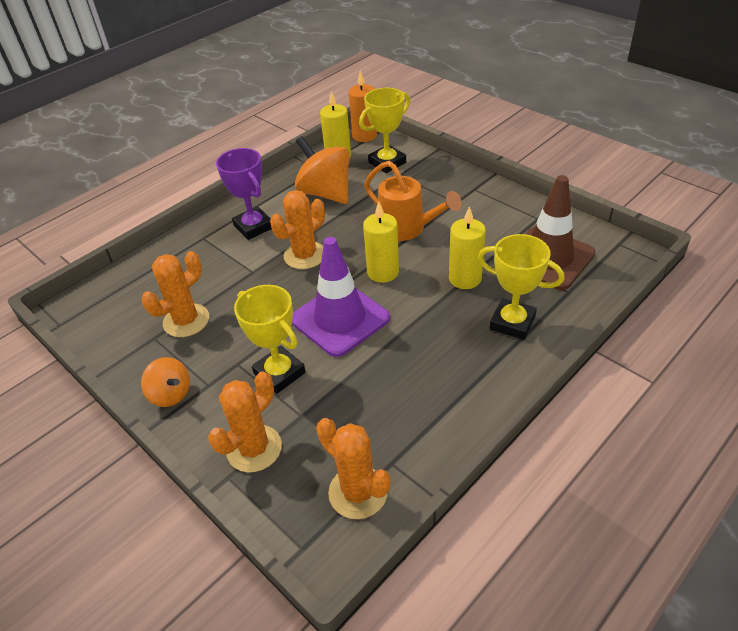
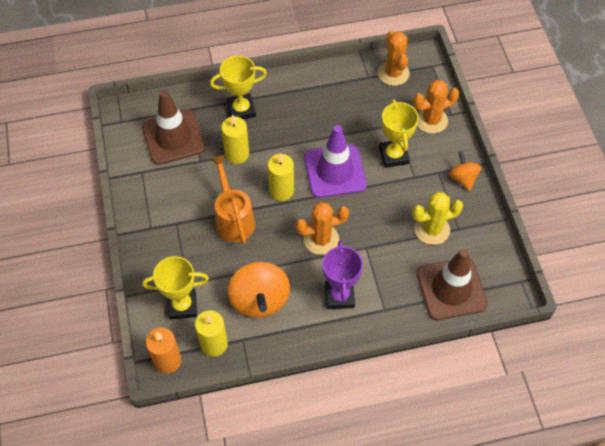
camera: 150 degrees left, 15 degrees up
(140, 282) = (451, 289): none -> brown traffic cone
(186, 321) = (432, 229): orange cactus -> yellow cactus
(512, 322) = (241, 110): yellow trophy -> yellow trophy turned 75 degrees counterclockwise

